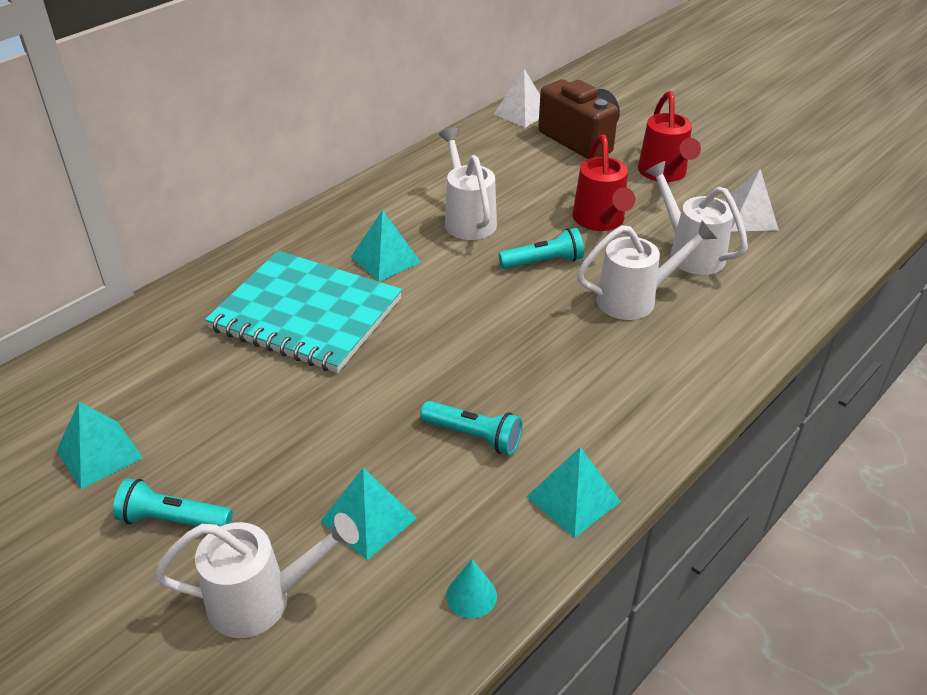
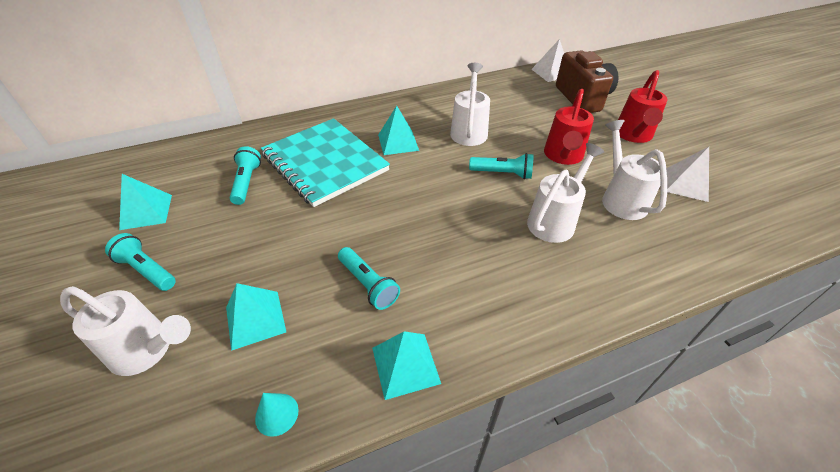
camera: 25 degrees right, 5 degrees up
(216, 372) = (246, 183): none -> turquoise flashlight
(634, 299) = (554, 220): white watering can -> white watering can turned 60 degrees counterclockwise

